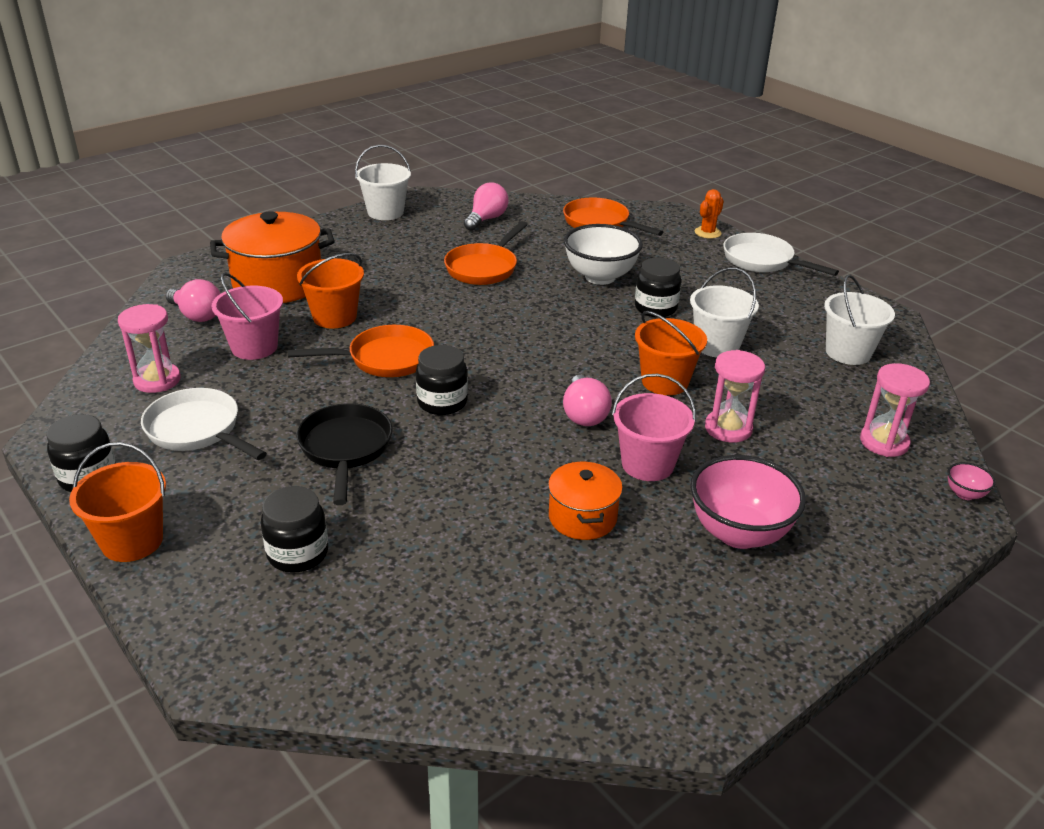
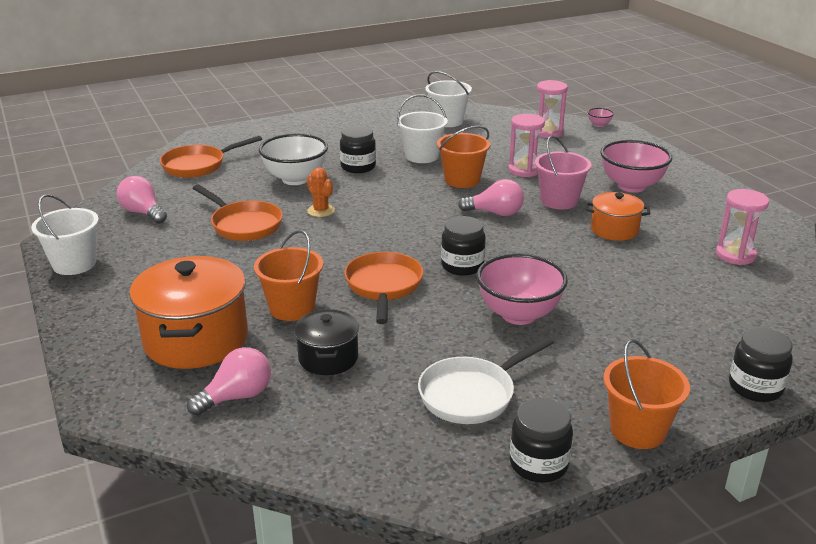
camera: 75 degrees left, 5 degrees down
(157, 380) = (369, 423): pink hourglass -> pink hourglass (735, 255)
(254, 347) = (328, 358): pink bucket -> black pot
(297, 553) = (653, 343): black jar -> black jar (755, 387)
(345, 449) = (518, 314): black pan -> pink bowl
(707, 233) = (250, 130): orange cactus -> orange cactus (321, 211)
(762, 261) = (310, 121): white pan -> none

